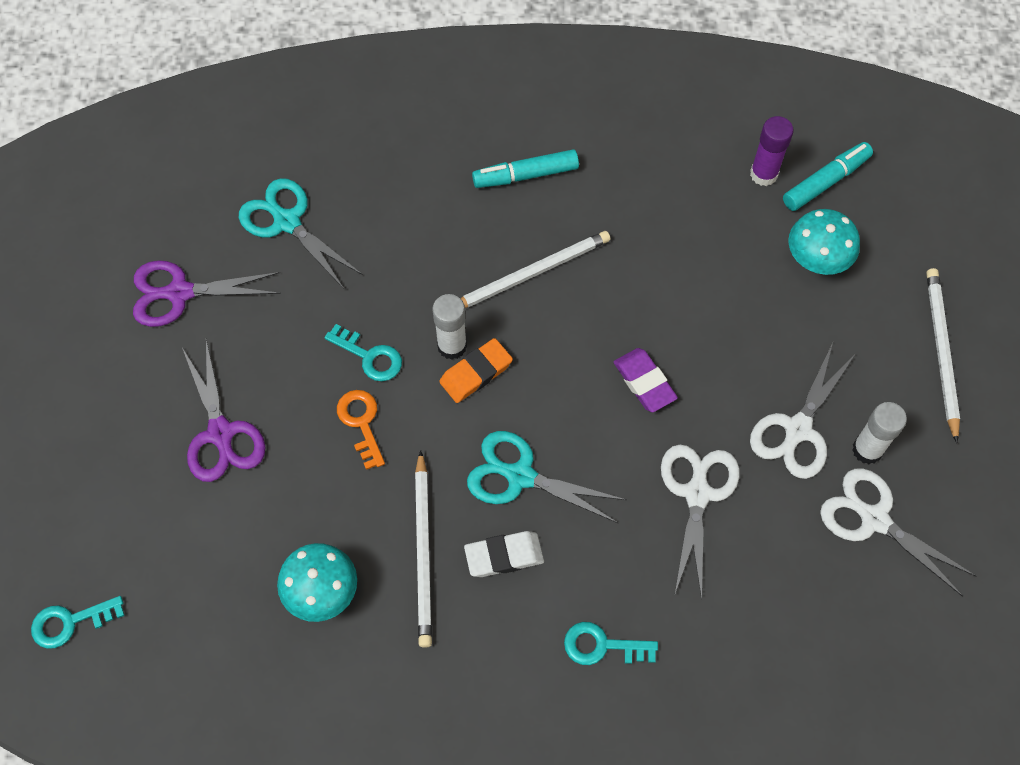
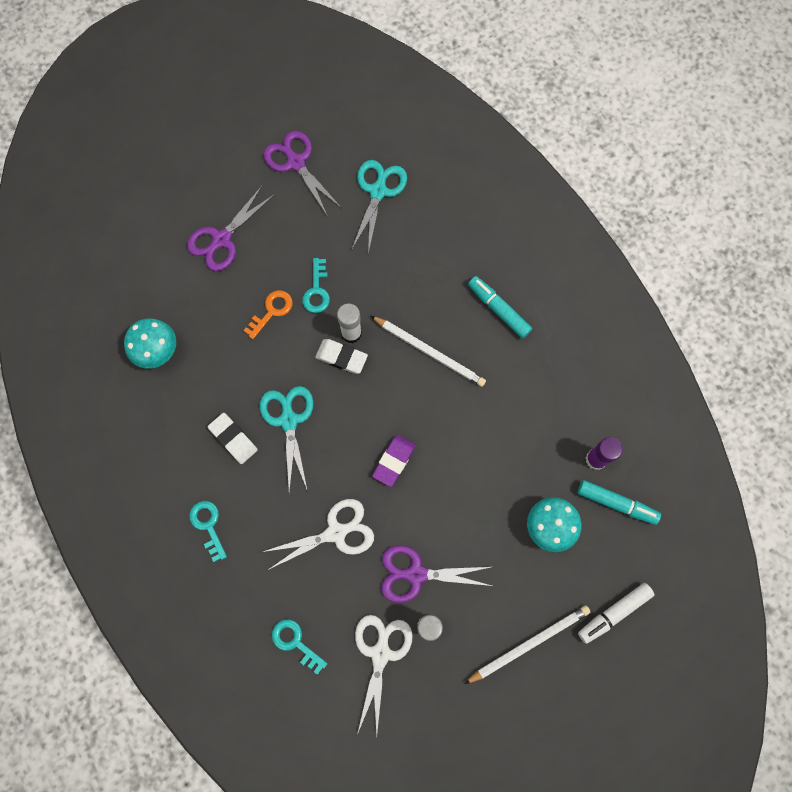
camera: 60 degrees right, 10 degrees up
(70, 622) = (72, 232): turquoise key -> turquoise key (295, 642)
(423, 552) = (211, 392): white pencil -> none
(476, 373) = (341, 357): orange eraser -> white eraser
(797, 430) = (415, 574): white scissors -> purple scissors
(948, 250) = (613, 613): none -> white marker

